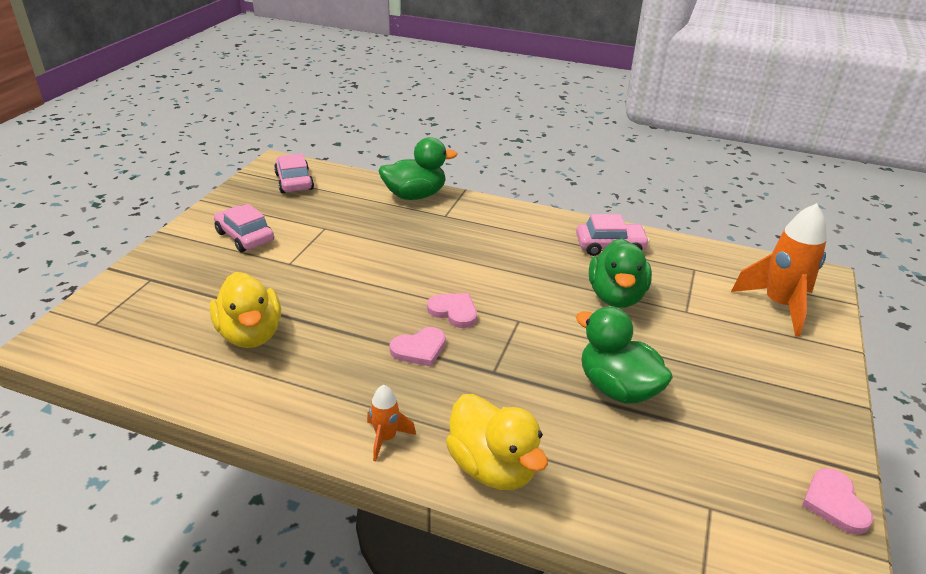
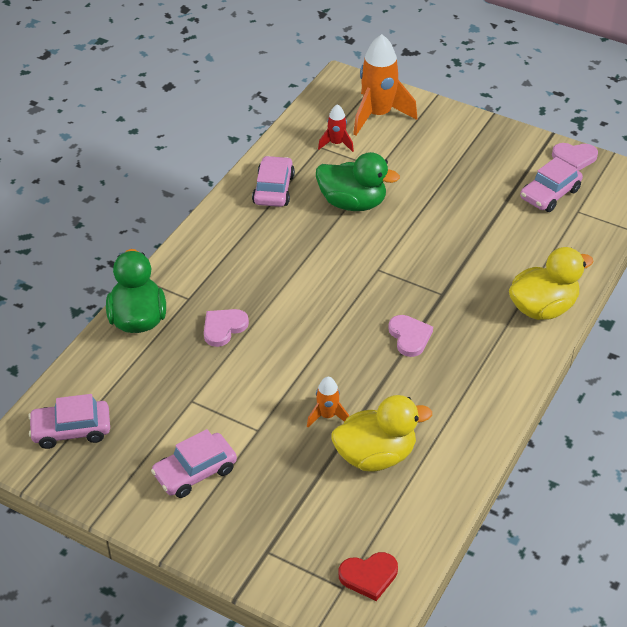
camera: 80 degrees left, 10 degrees up
(102, 339) = (369, 576): none -> red heart
(386, 438) = (513, 364): orange rocket -> orange rocket (327, 416)
(454, 311) = (360, 309): pink heart -> pink heart (223, 328)
(617, 388) = (467, 228): green duck -> none
(706, 279) = (336, 144): none -> red rocket
(730, 472) = (549, 194): none -> pink car

